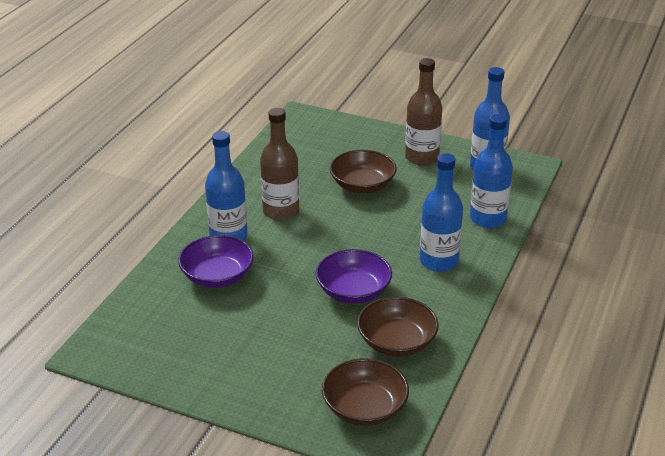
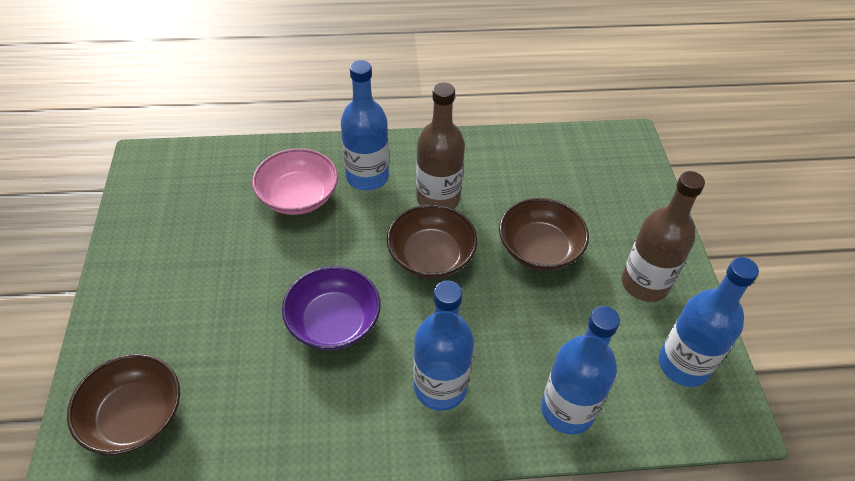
camera: 60 degrees right, 15 degrees up
(217, 276) = (298, 196): purple bowl -> pink bowl
(397, 342) = (262, 403): brown bowl -> brown bowl (431, 256)

